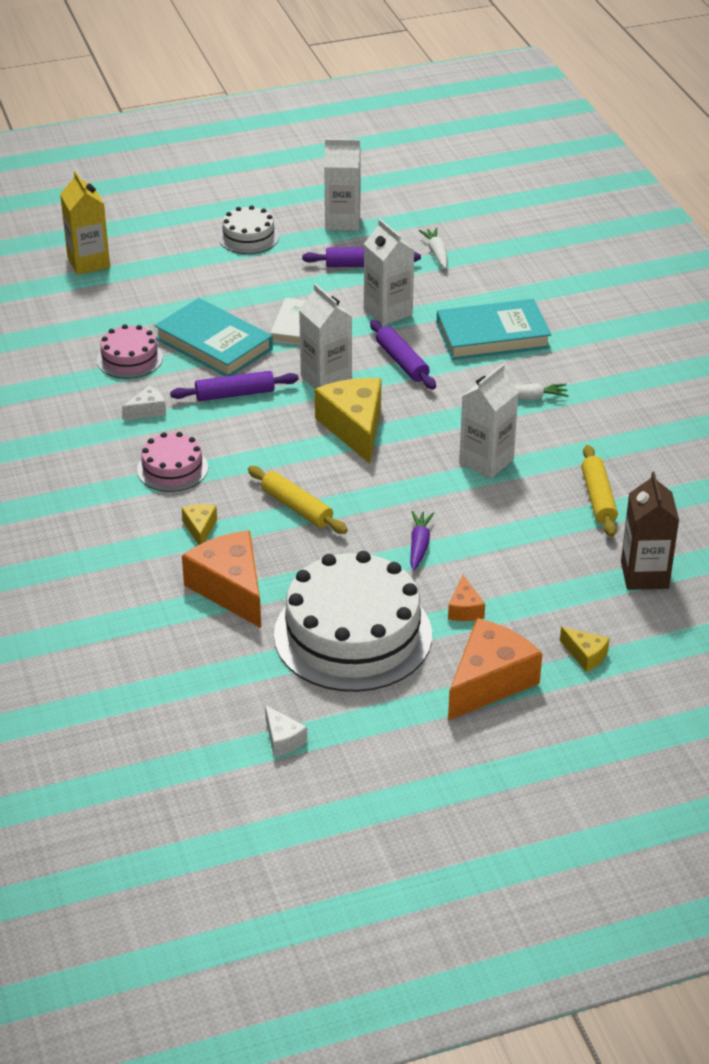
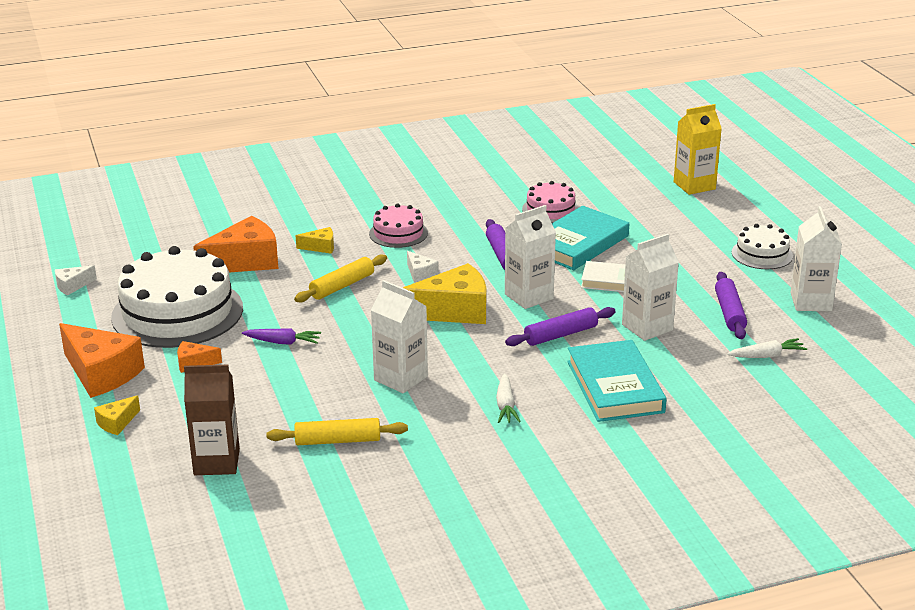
camera: 90 degrees right, 10 degrees down
(147, 410) = (477, 220): white cheese -> white cheese (420, 274)

